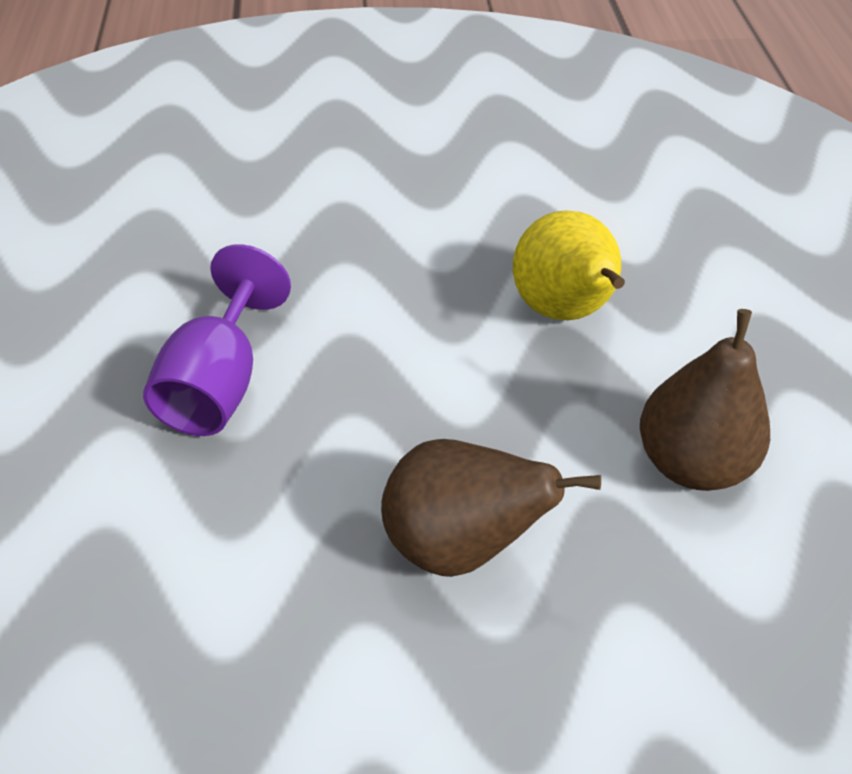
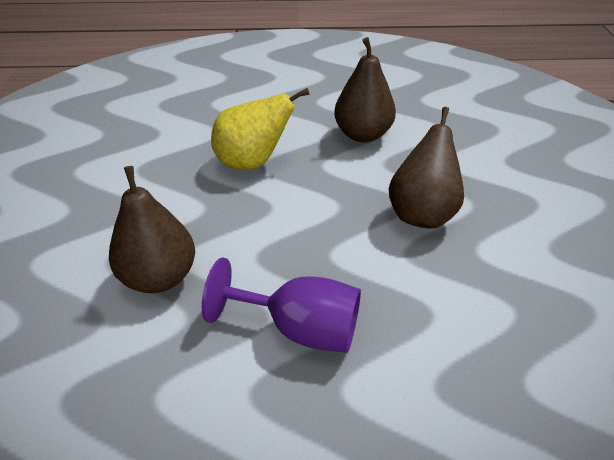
camera: 85 degrees left, 5 degrees down
(311, 247) = (160, 277): none -> brown pear

